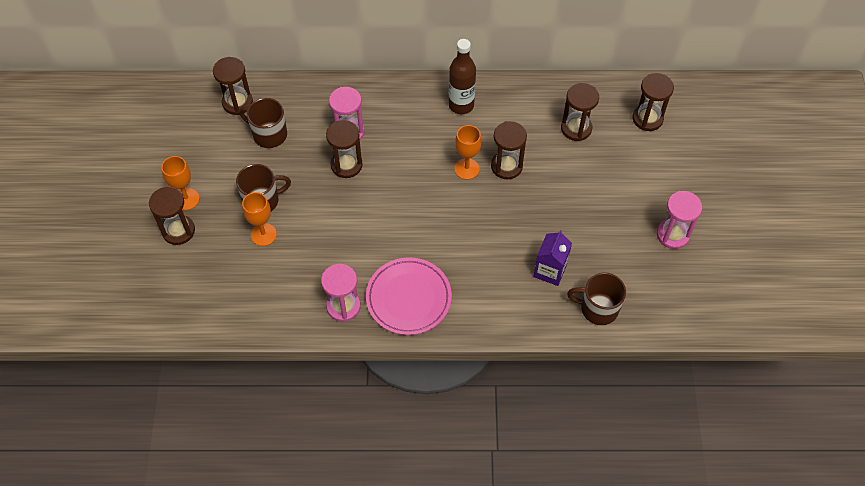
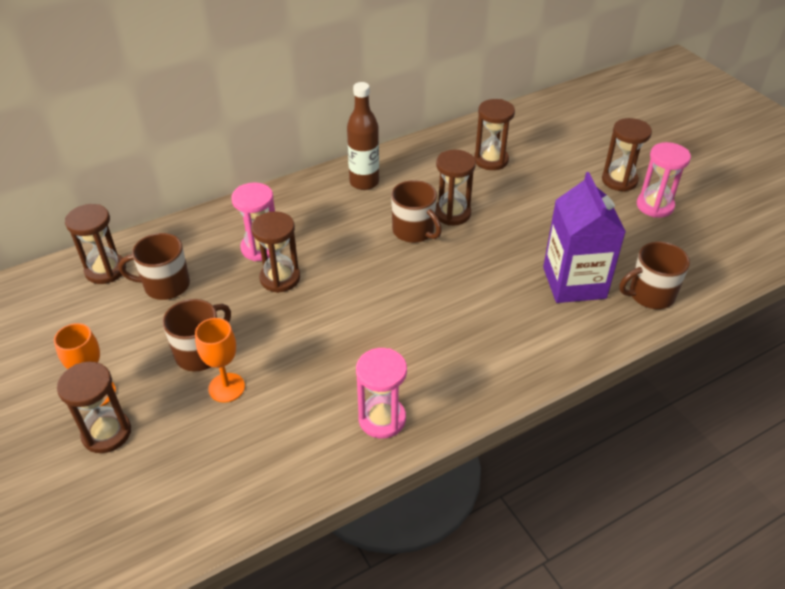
camera: 30 degrees left, 15 degrees down
(408, 298) = (451, 375): pink plate -> none
(466, 169) = (414, 231): orange goblet -> brown mug
(550, 271) = (574, 283): purple carton -> purple carton, size x1.62
(647, 118) = (547, 130): brown hourglass -> brown hourglass (619, 180)

